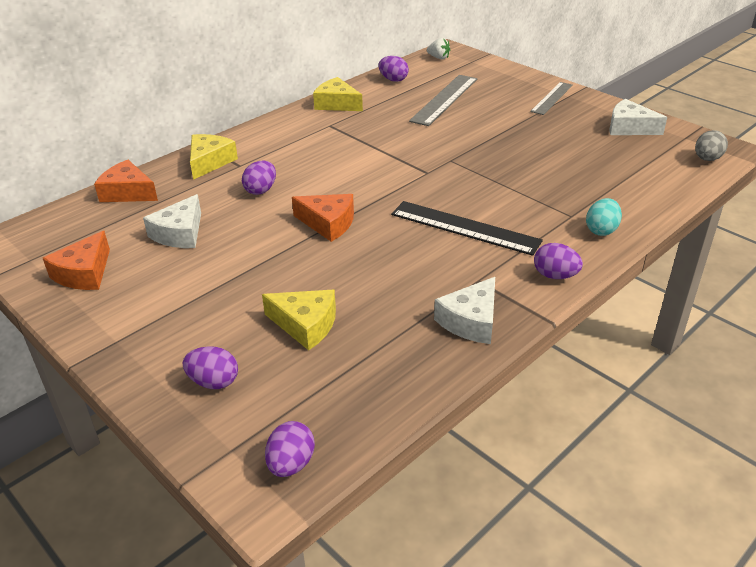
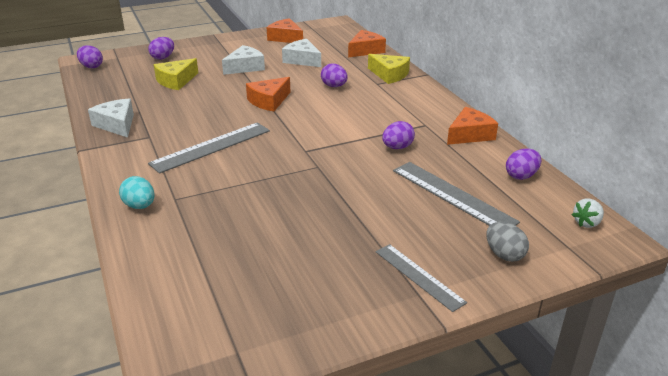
camera: 110 degrees right, 5 degrees down
(336, 104) = (470, 135): yellow cheese -> orange cheese
(464, 227) = (211, 147): black ruler -> grey ruler
(555, 275) = (117, 165): purple egg -> purple egg (397, 147)
(629, 128) = (297, 310): white cheese -> white cheese (245, 67)
(707, 159) = (174, 342): grey egg -> grey egg (504, 255)

